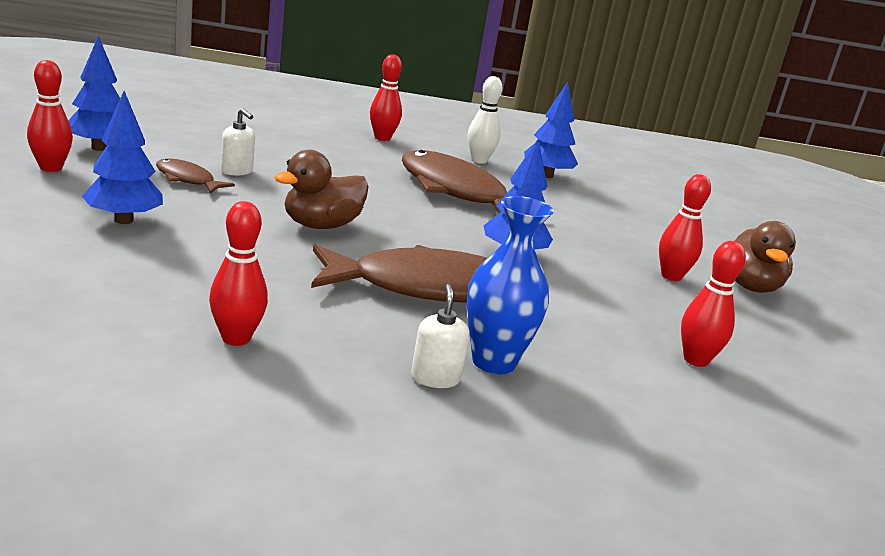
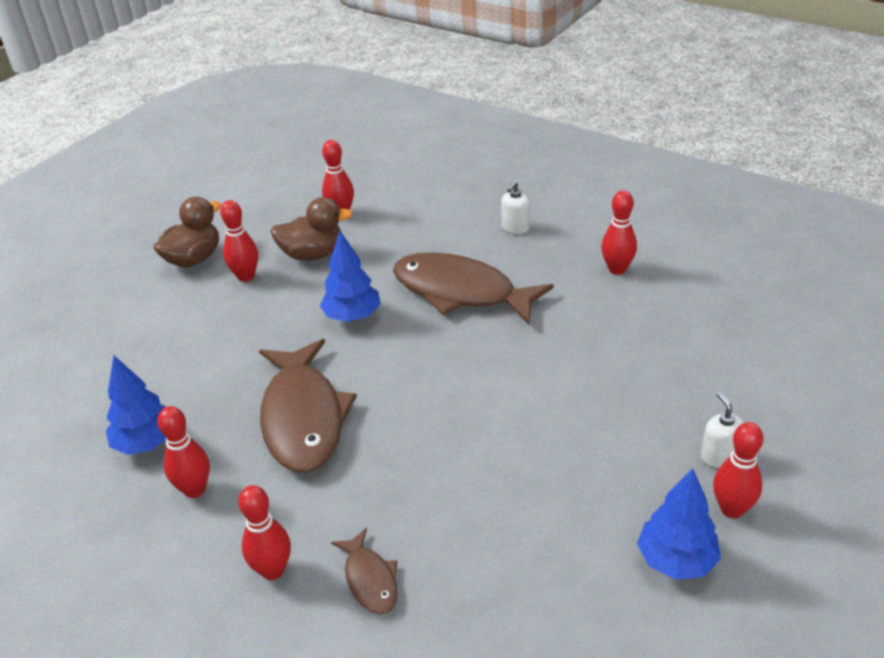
camera: 140 degrees left, 15 degrees up
(123, 220) = (667, 402): blue tree -> none
(187, 179) = (590, 471): brown fish -> brown fish (370, 579)
(236, 171) = (529, 485): white soap dispenser -> white soap dispenser (719, 456)
(321, 225) = (493, 375): brown duck -> brown duck (313, 254)
(479, 160) = (195, 489): white bowling pin -> red bowling pin
(493, 362) = (471, 231): blue vase -> none

